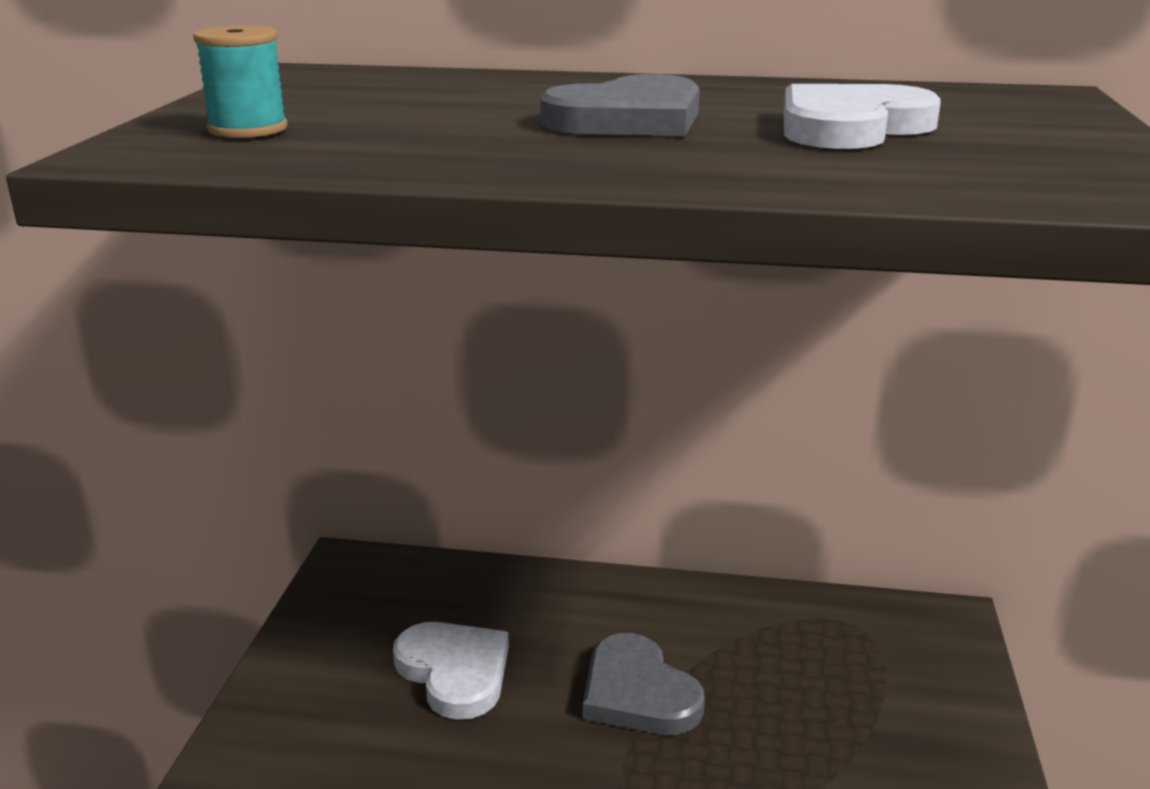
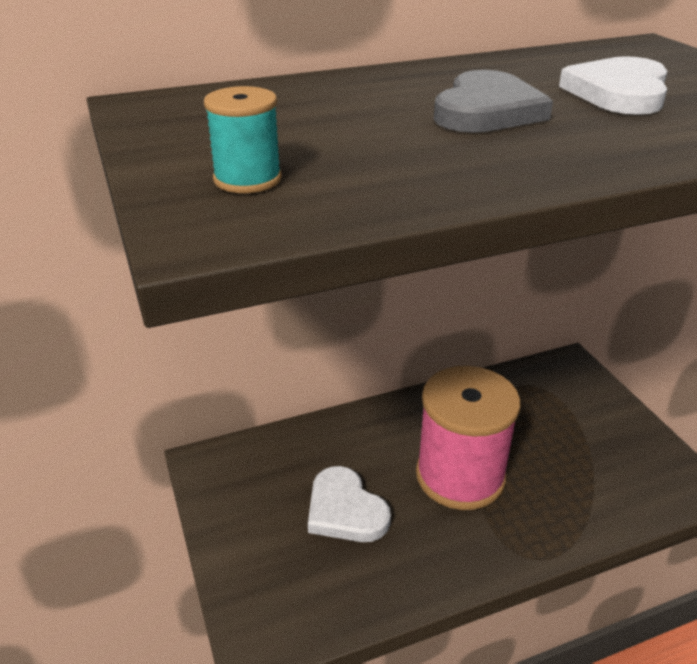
camera: 30 degrees left, 10 degrees up
(455, 672) = (345, 510): white heart -> white heart turned 150 degrees counterclockwise
(638, 693) = (460, 476): grey heart -> pink spool

